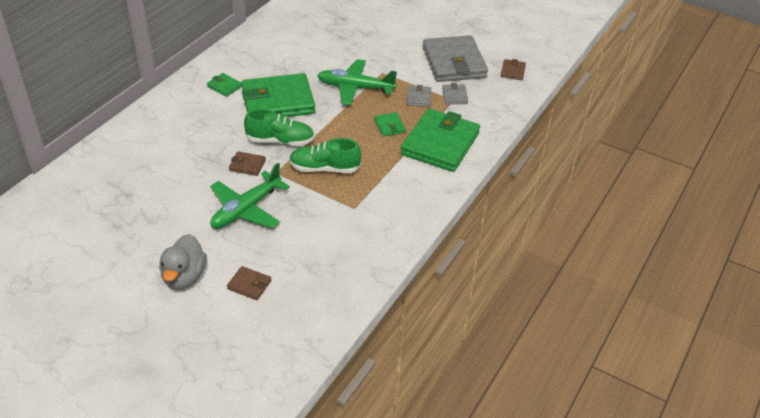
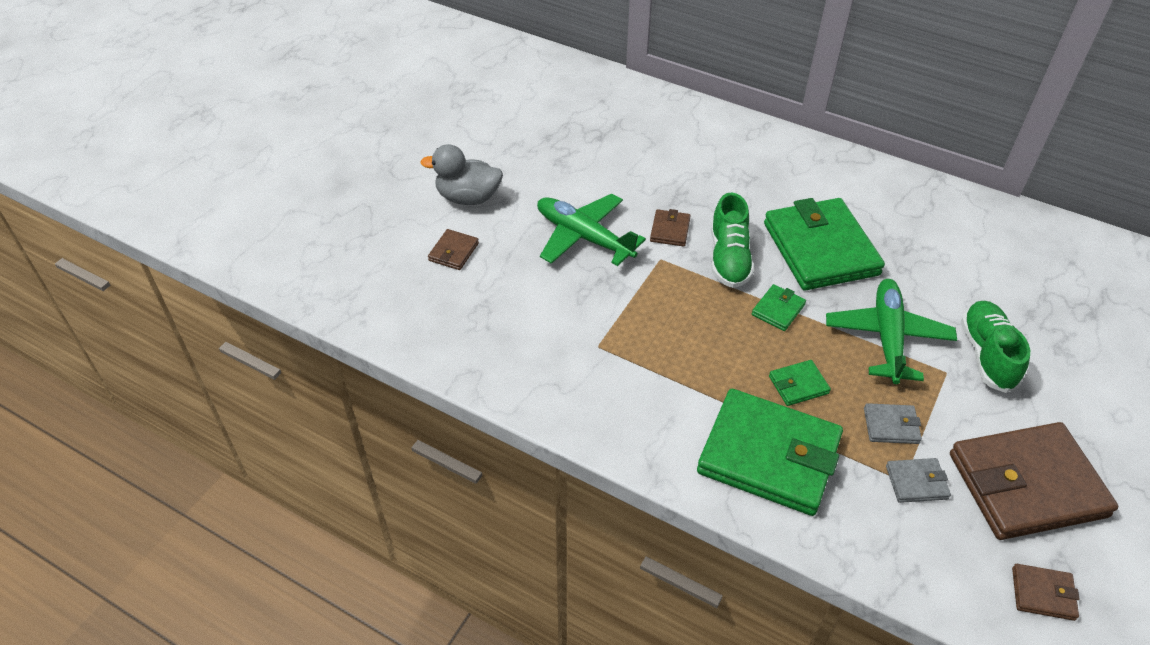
camera: 90 degrees right, 5 degrees up
(224, 86) = (836, 191): green wallet -> green wallet (778, 310)
(324, 168) = (678, 309): green shoe -> green shoe (987, 355)
(454, 63) = (1026, 485): grey wallet -> brown wallet

